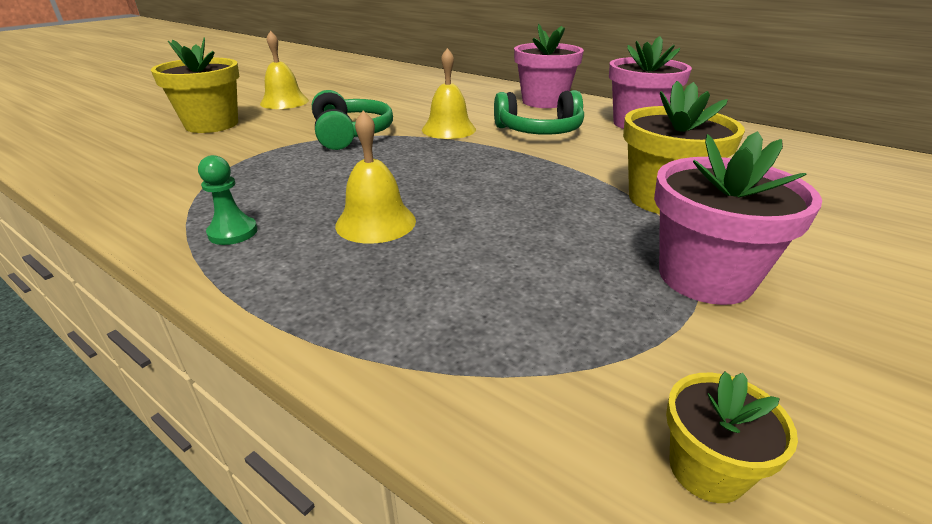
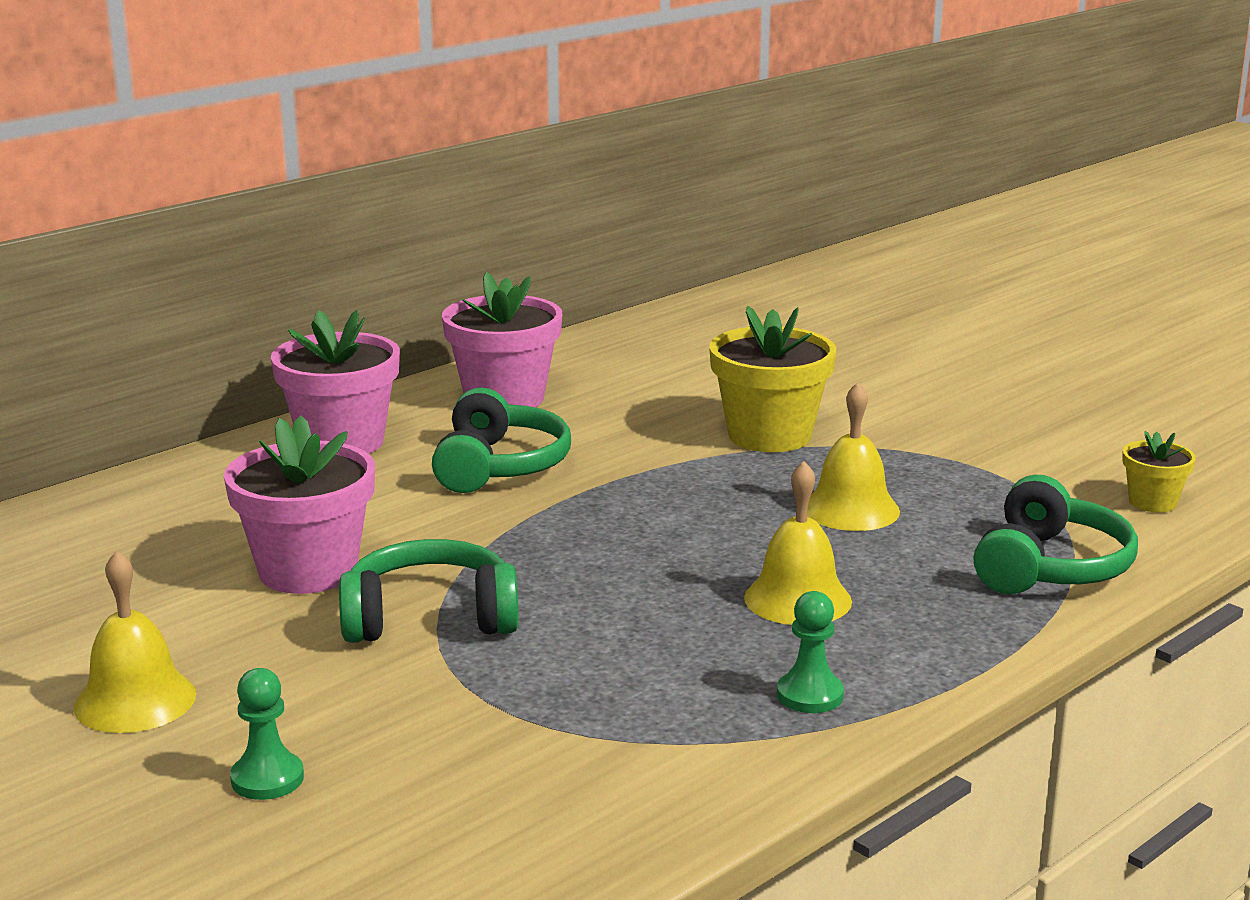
camera: 80 degrees left, 10 degrees down
(212, 124) = (267, 779): yellow flower pot -> green pawn
(448, 129) = (451, 532): yellow bell -> yellow bell (851, 509)
(459, 354) = (1050, 567): none -> green headphones
(705, 277) = (934, 453): pink flower pot -> pink flower pot (308, 571)

